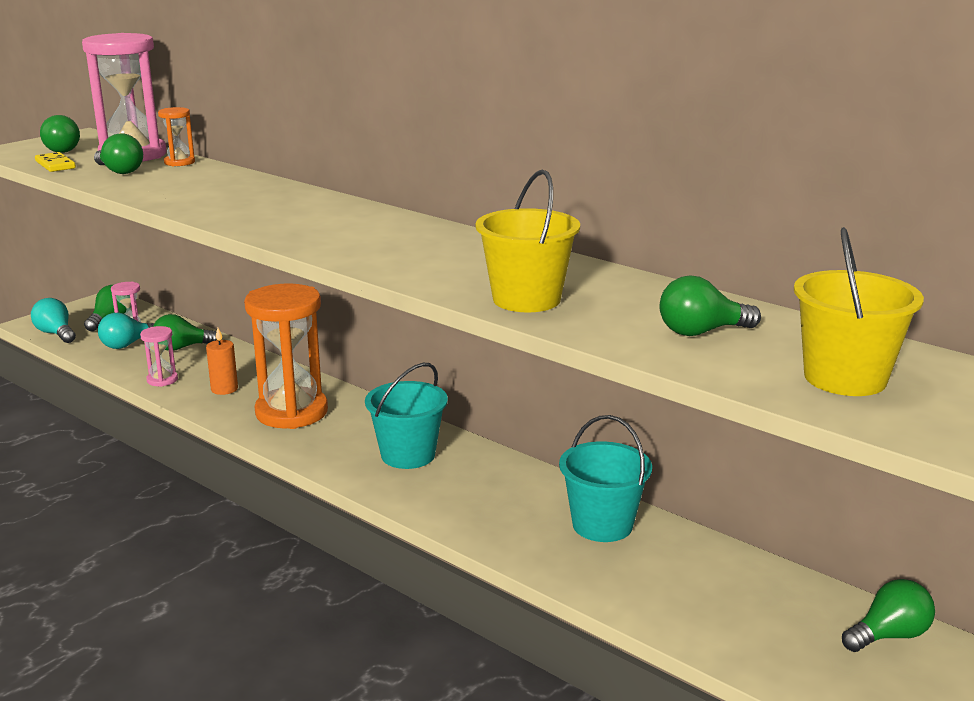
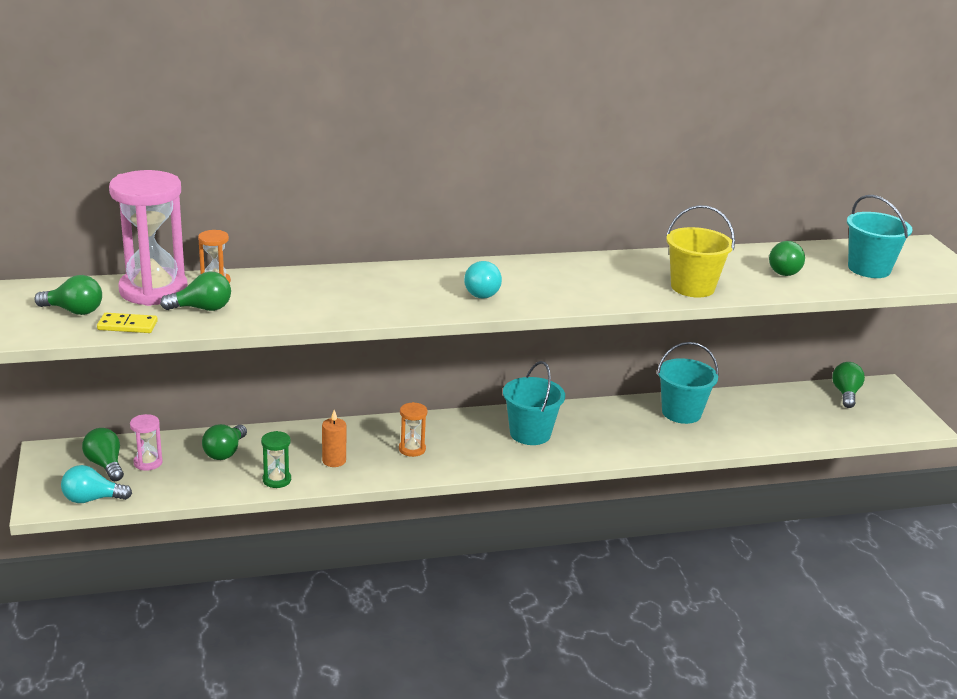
camera: 55 degrees left, 5 degrees up
(127, 345) = (177, 473): turquoise light bulb -> turquoise light bulb (480, 292)
(162, 380) = (277, 480): pink hourglass -> green hourglass
(291, 412) = (412, 449): orange hourglass -> orange hourglass, size x0.45
(845, 378) = (869, 269): yellow bucket -> turquoise bucket

